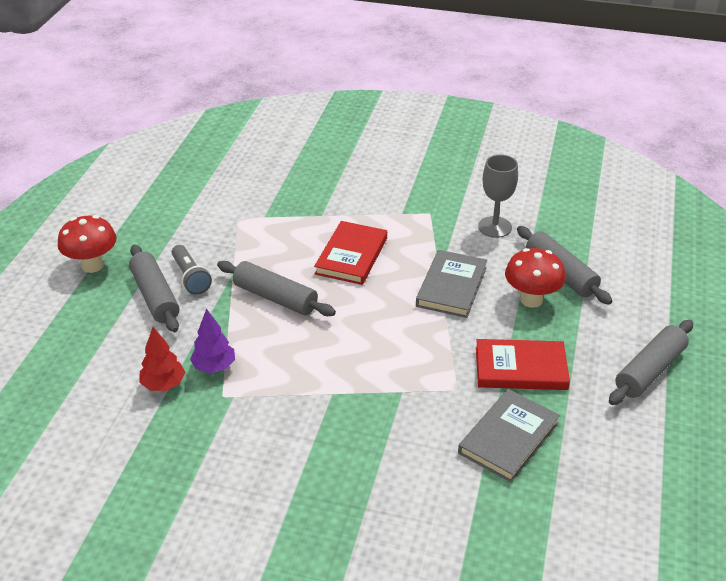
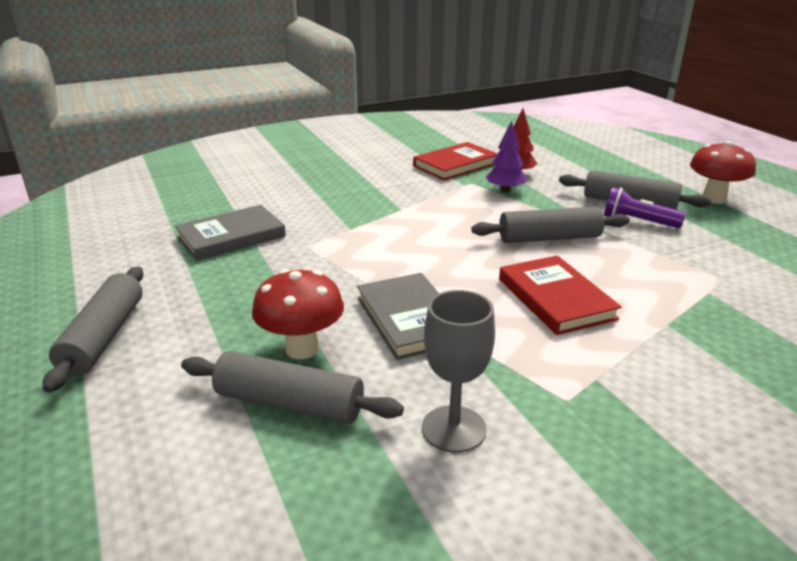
camera: 140 degrees right, 10 degrees down
(191, 277) = (637, 222): grey flashlight -> purple flashlight
(508, 438) = (231, 236): grey book -> grey book turned 60 degrees clockwise
(521, 368) = (259, 282): red book -> red book (456, 165)

